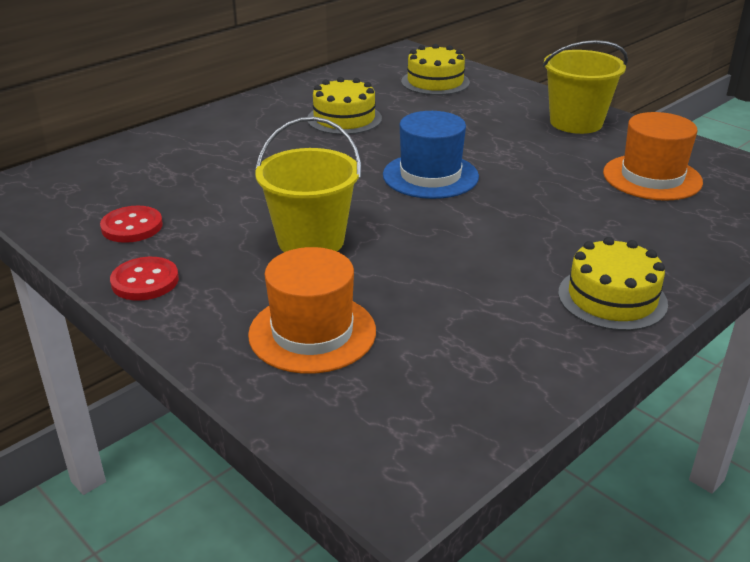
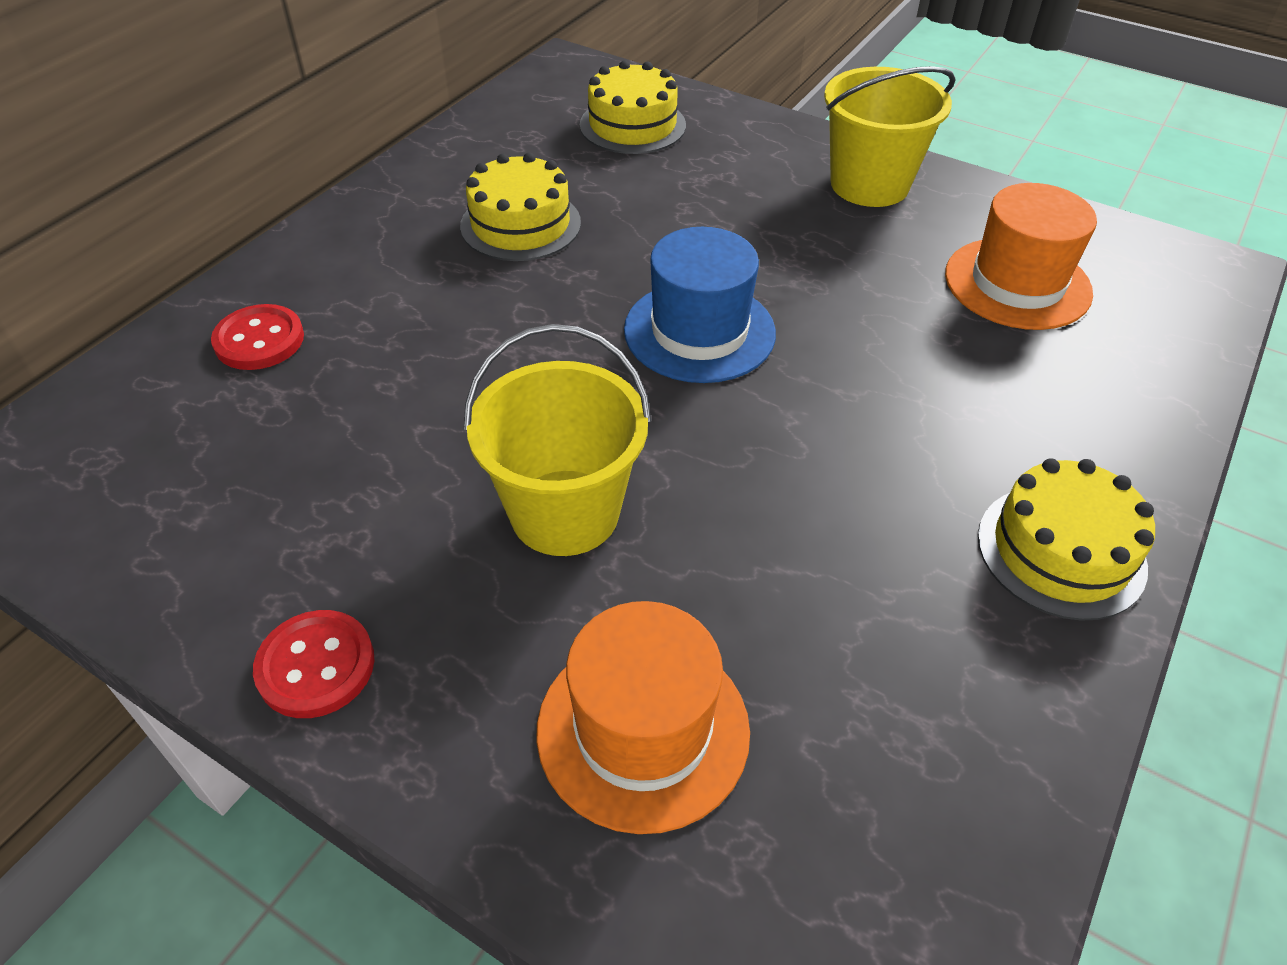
camera: 15 degrees left, 15 degrees up
(132, 226) = (248, 535): red button -> red button (259, 340)

